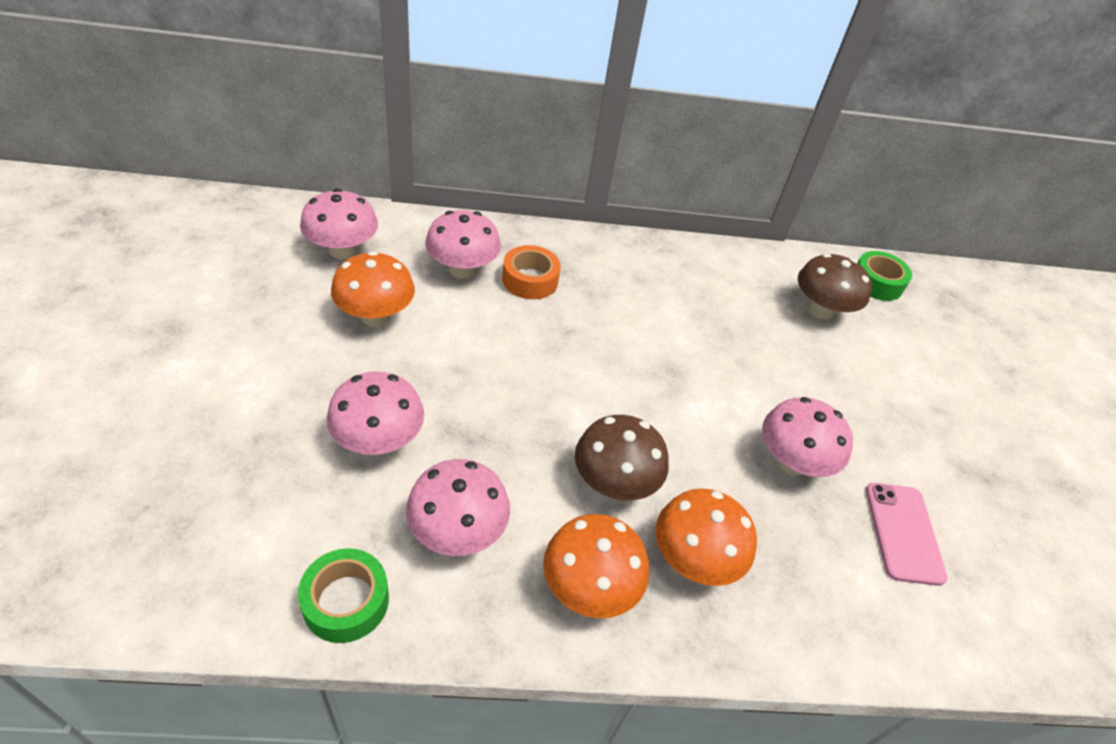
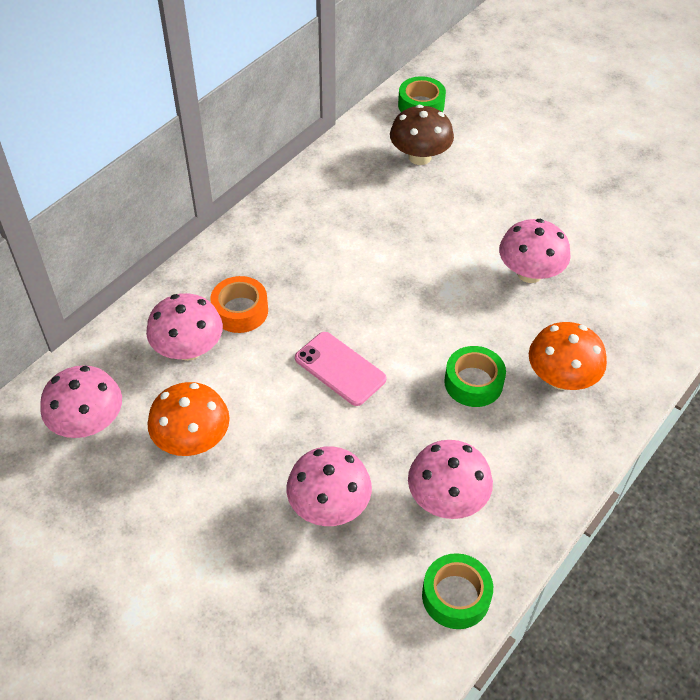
camera: 45 degrees left, 5 degrees up
(589, 587) = (541, 448): orange mushroom -> none
(614, 482) = (473, 382): brown mushroom -> green tape
(903, 533) = (618, 257): pink phone -> pink phone (340, 369)

